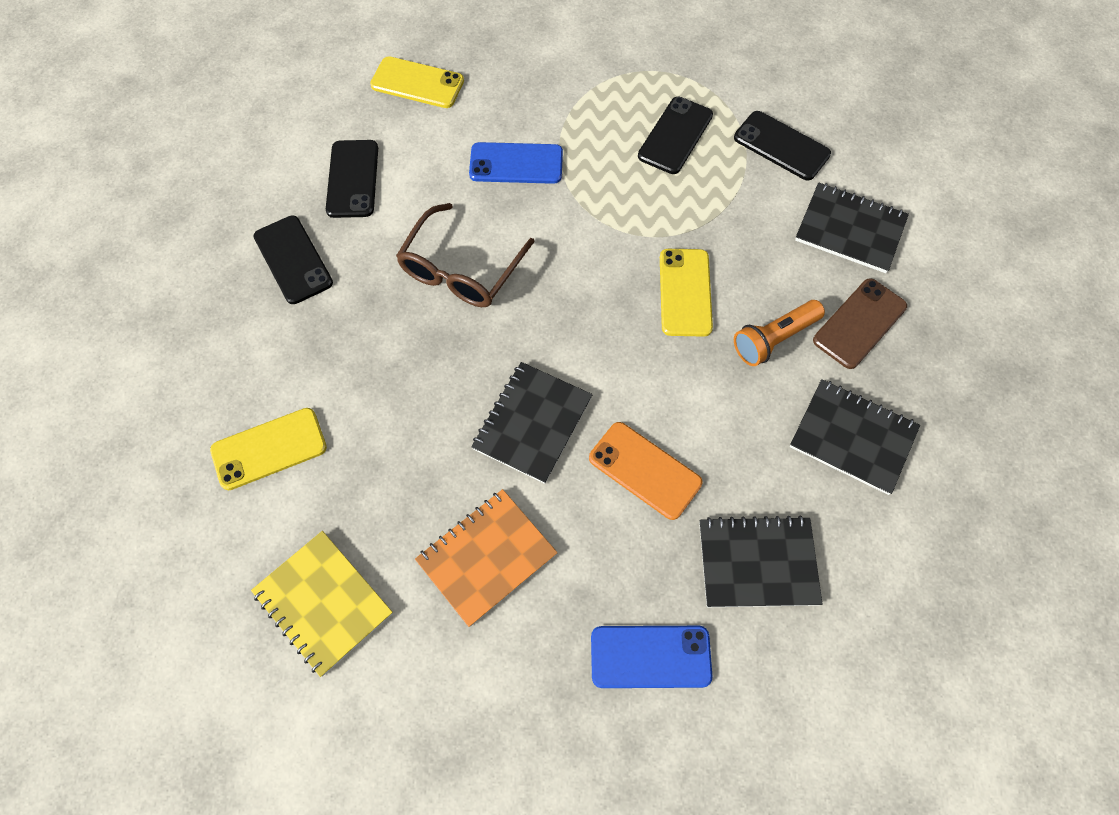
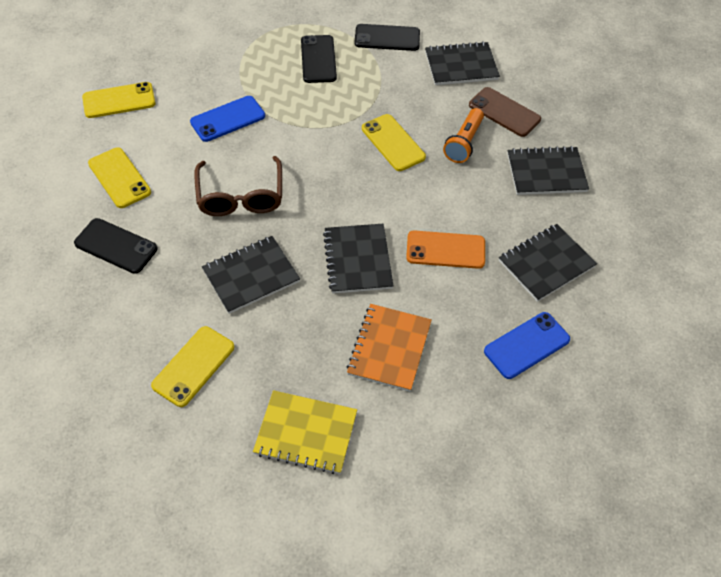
camera: 35 degrees left, 10 degrees down
(353, 179) = (119, 178): black phone -> yellow phone
(402, 375) = (251, 276): none -> black notebook
(859, 323) = (504, 112): brown phone -> brown phone turned 60 degrees counterclockwise

